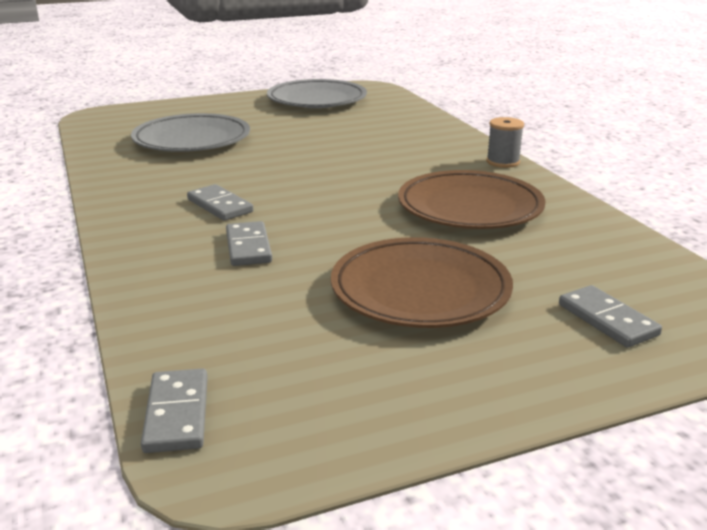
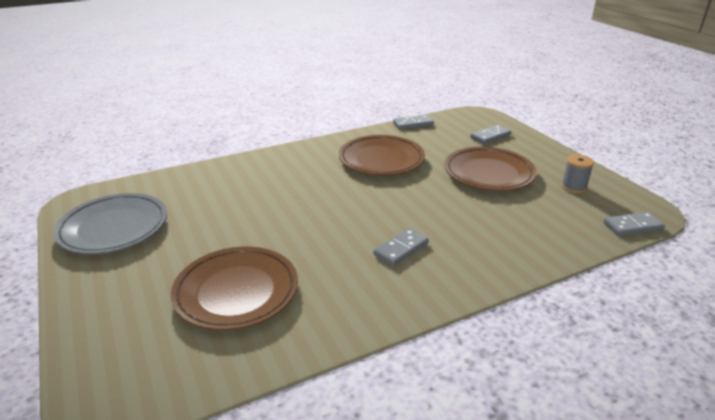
camera: 95 degrees left, 5 degrees up
(192, 140) = (236, 292): grey plate -> brown plate
(248, 247) = (463, 228): grey domino -> grey domino (413, 124)
(503, 162) = (302, 148): grey spool -> grey spool (573, 187)

